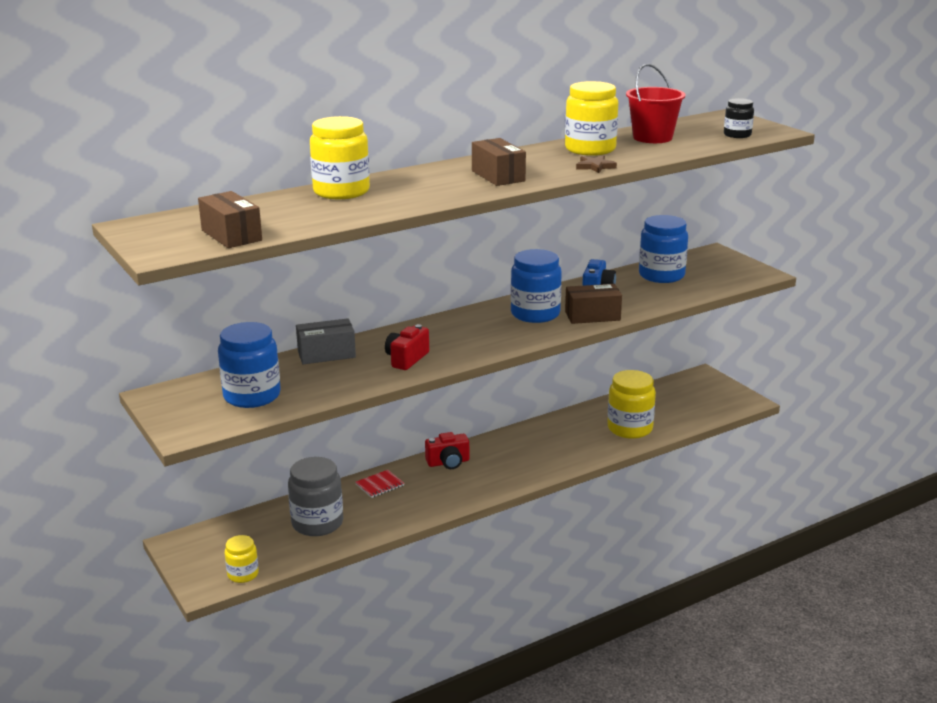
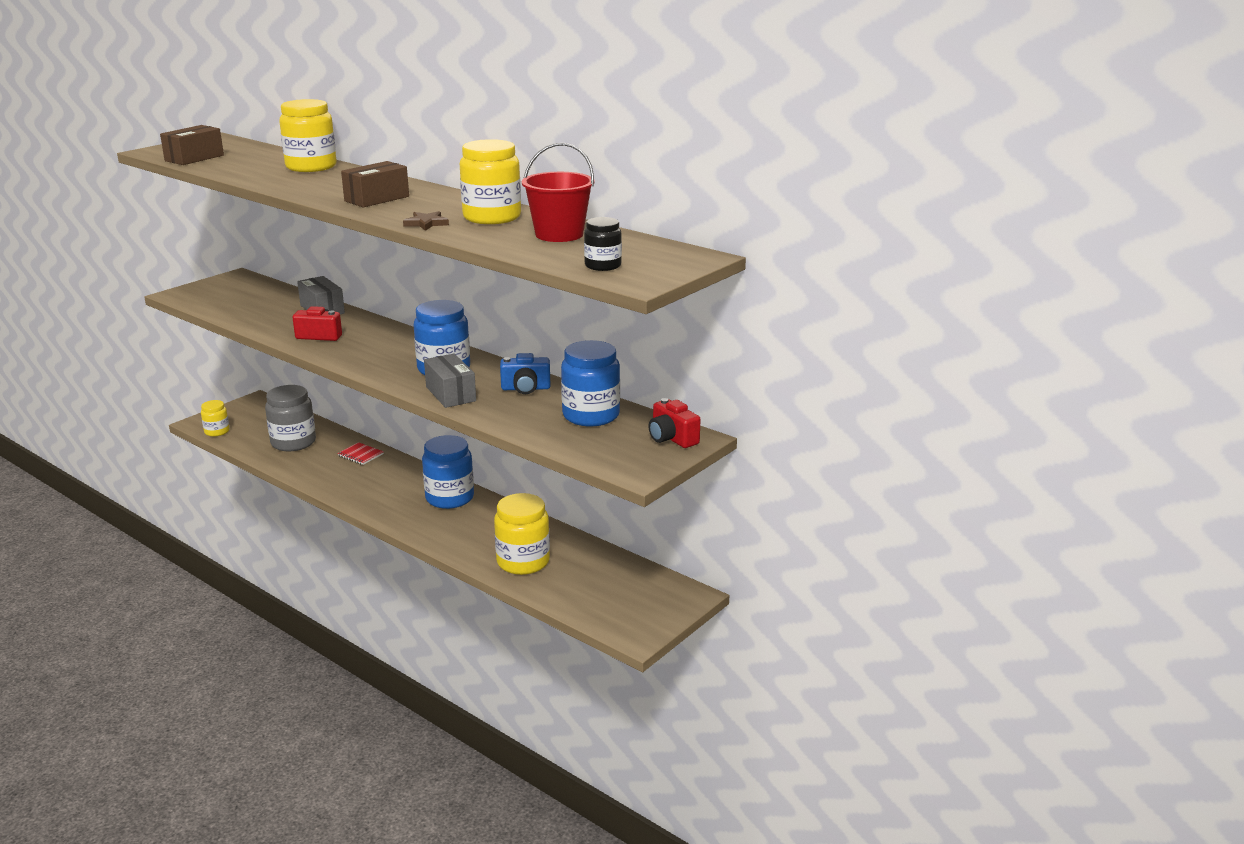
camera: 70 degrees right, 0 degrees up
(252, 396) = (239, 301): blue jar -> blue jar (449, 498)
(448, 462) = (410, 477): red camera -> red camera (672, 438)
(592, 316) = (451, 394): brown box -> grey box

